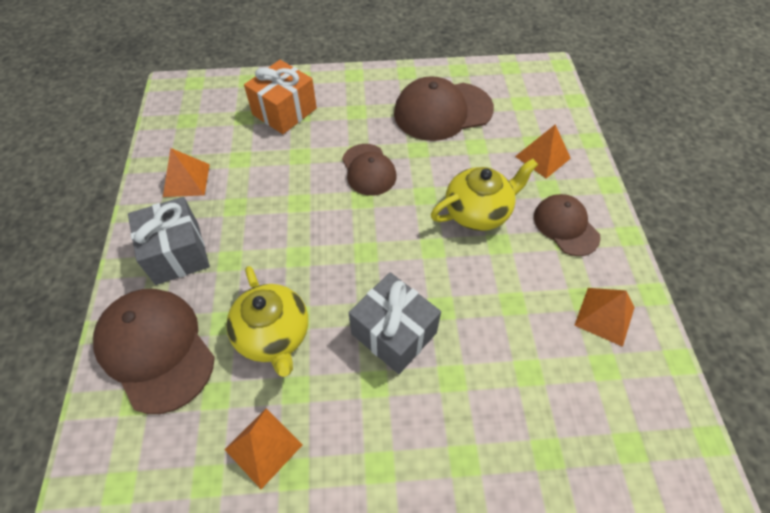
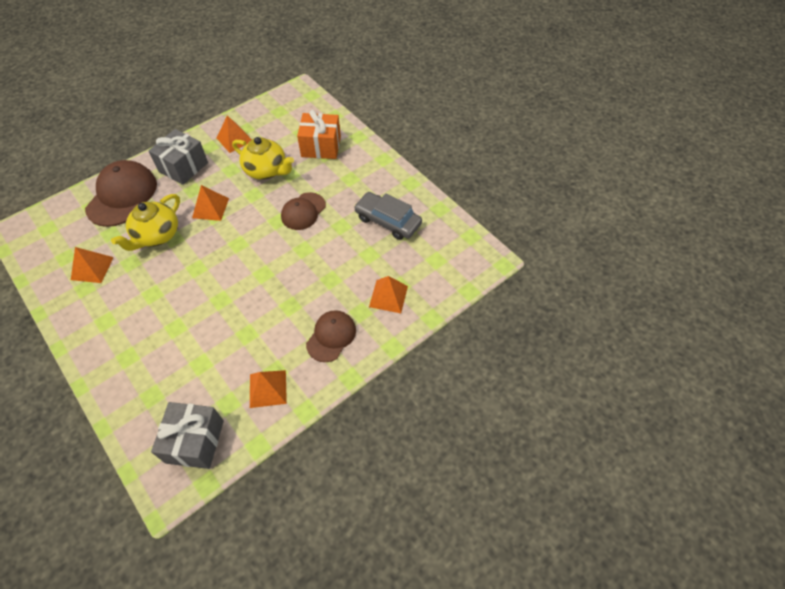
camera: 55 degrees right, 0 degrees up
(280, 254) = (210, 208): none -> orange pyramid
(394, 333) = (189, 286): grey gift -> grey gift (195, 441)
(442, 111) = (388, 221): brown cap -> grey car
(478, 212) = (309, 283): yellow teapot -> yellow teapot (266, 170)

